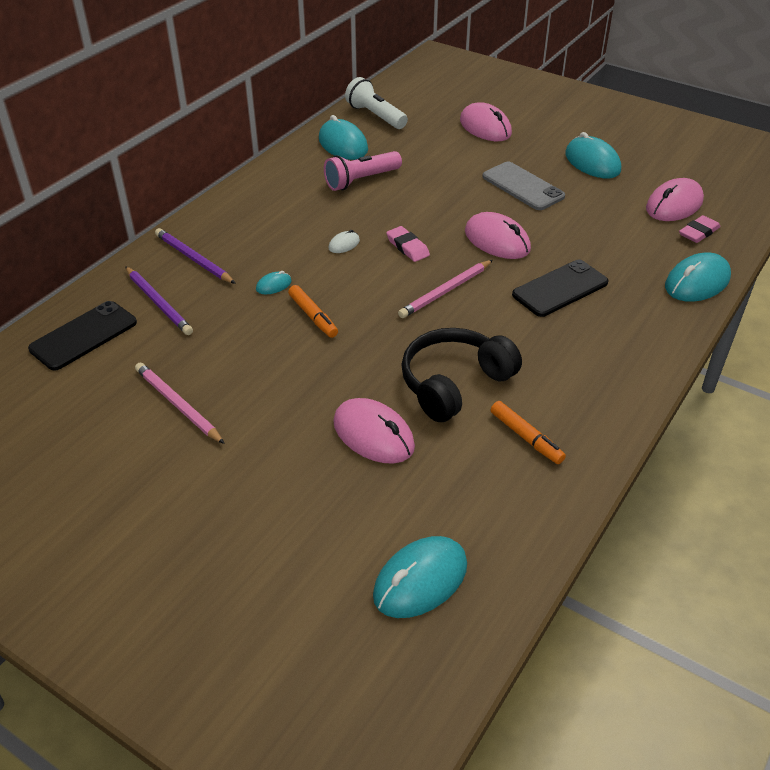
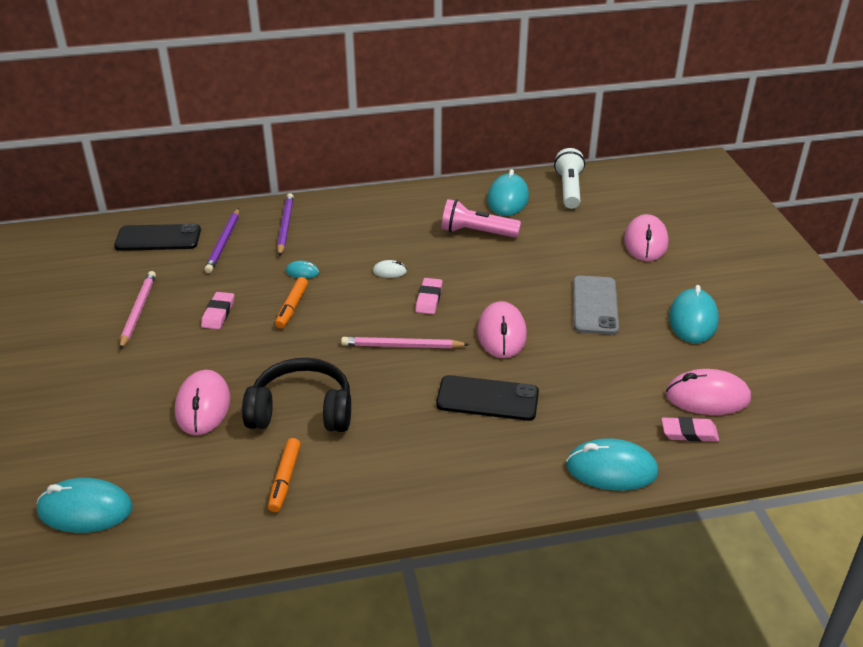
camera: 45 degrees right, 5 degrees down
(258, 360) = (218, 313): none -> pink eraser

